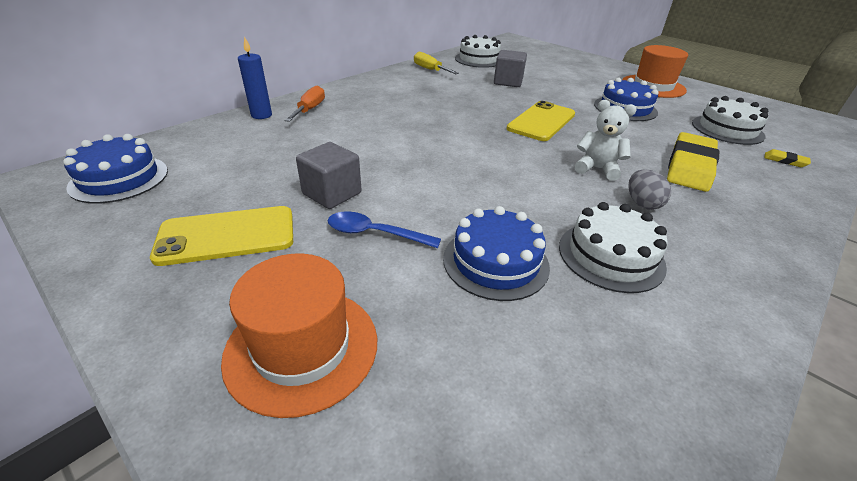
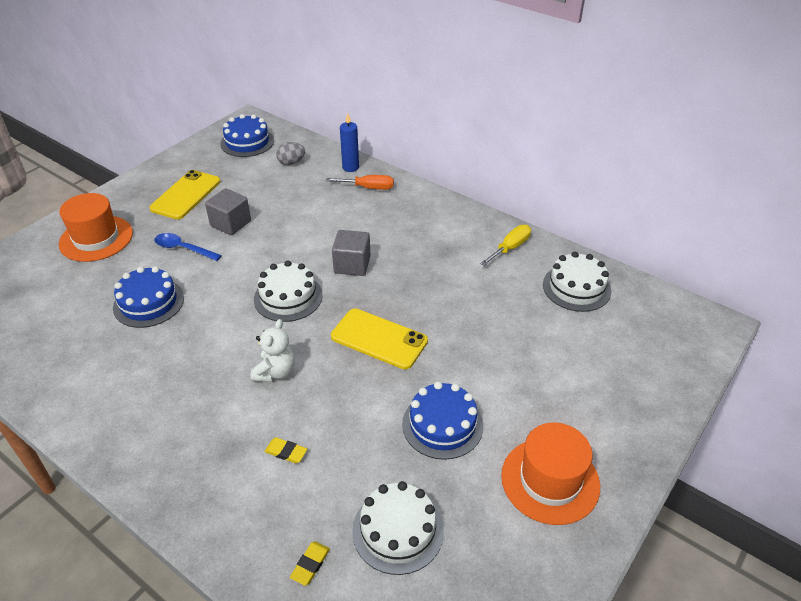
camera: 85 degrees right, 5 degrees up
(227, 236) = (186, 195): yellow phone -> yellow phone turned 45 degrees clockwise
(375, 233) = (183, 249): blue spoon -> blue spoon turned 75 degrees counterclockwise
(508, 82) = (497, 315): grey cube -> grey cube (352, 265)
(611, 256) = (147, 361): white cake -> white cake (288, 297)
(642, 203) = (215, 394): grey egg -> grey egg (291, 162)
(690, 167) = (286, 452): yellow eraser -> yellow eraser, size x0.42

